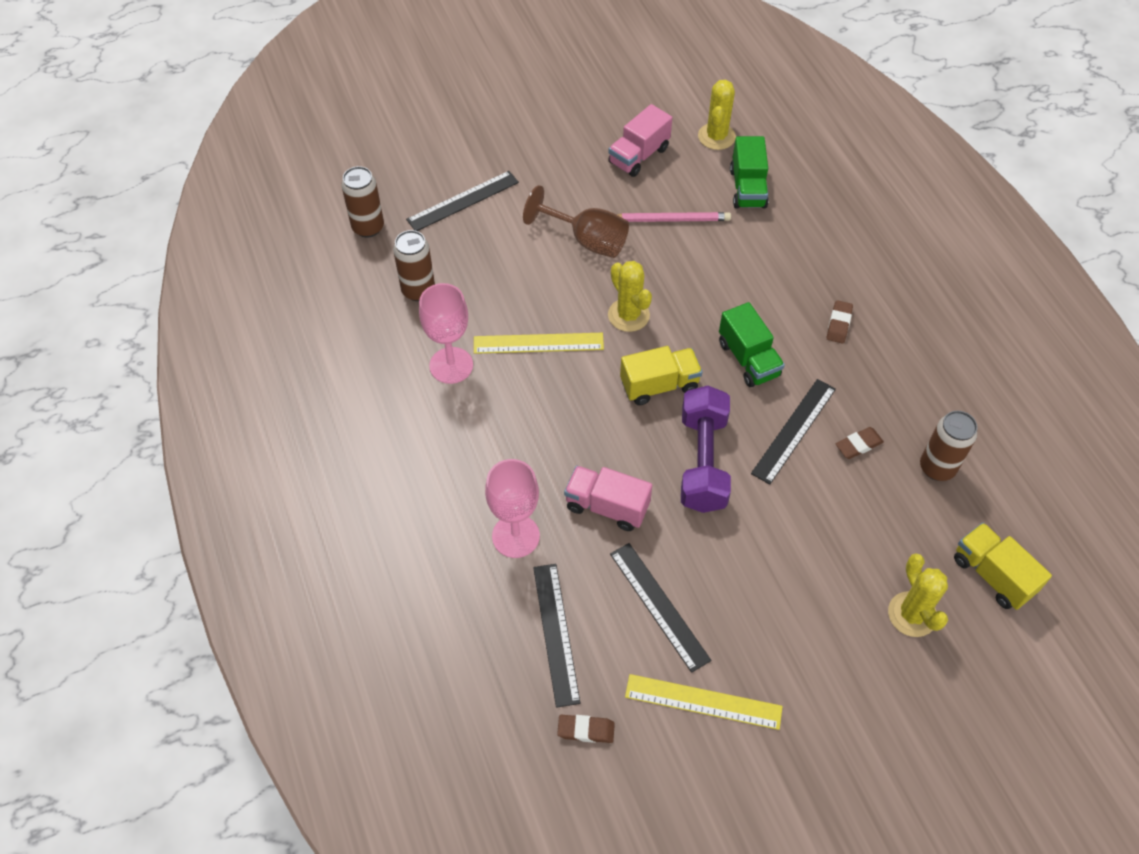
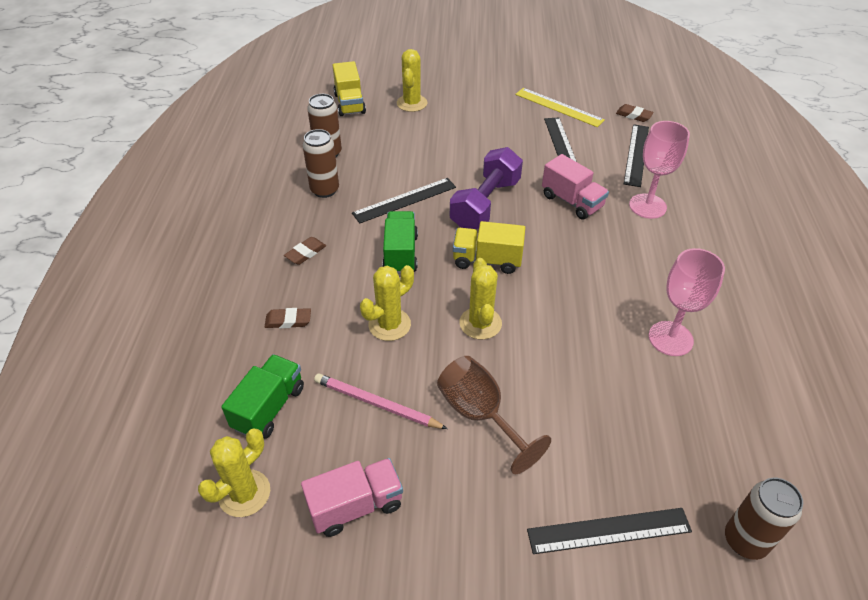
camera: 155 degrees left, 10 degrees down
(418, 290) = (691, 428): brown can -> brown can (324, 190)
(538, 343) = (578, 329): yellow ruler -> none
(706, 284) = (389, 325): none -> yellow cactus
(858, 445) = (367, 179): brown eraser -> brown eraser (288, 320)

